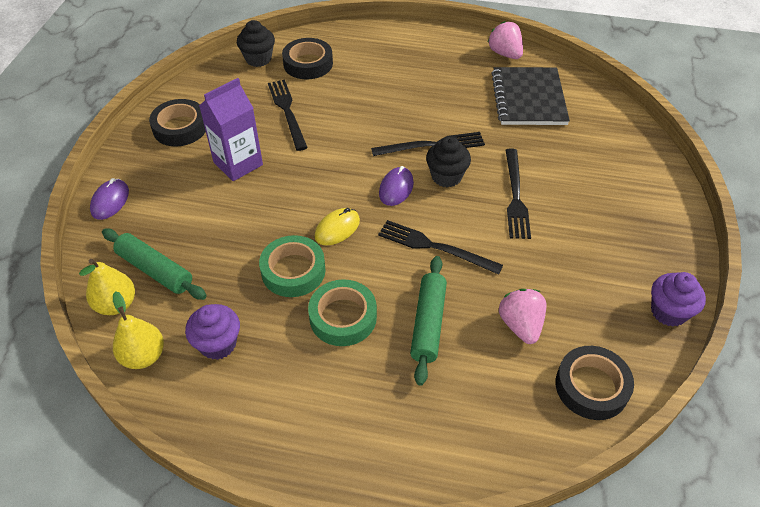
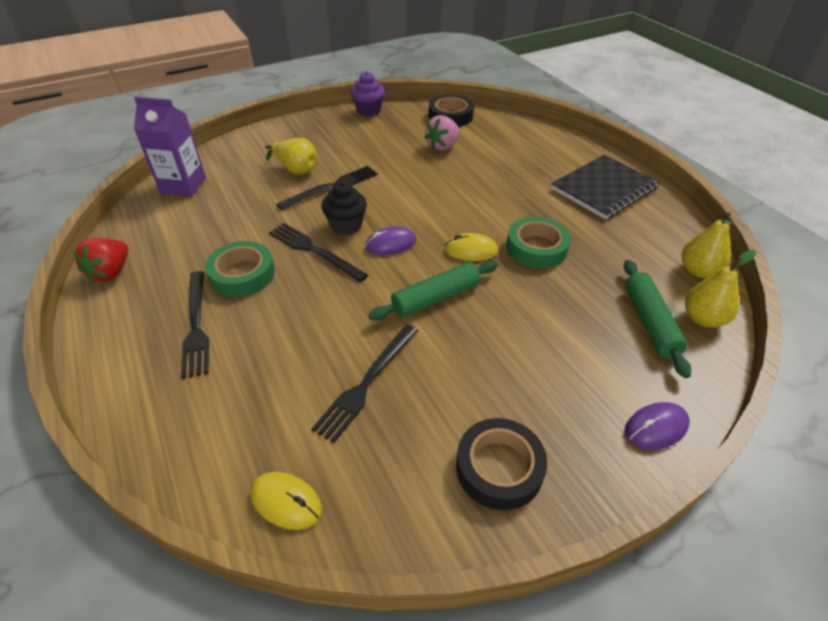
camera: 130 degrees left, 5 degrees down
(218, 344) = (635, 244): purple cupcake -> none
(238, 163) = (484, 364): purple carton -> purple carton (183, 186)
(258, 59) = (286, 501): black cupcake -> yellow mouse
(308, 64) = (254, 431): black tape -> none
(343, 317) = (534, 206): green tape -> green tape (242, 274)
(428, 323) = (489, 174): green rolling pin -> green rolling pin (436, 298)
(435, 247) = (426, 199): black fork -> black fork (196, 325)
(505, 54) = (111, 272): pink strawberry -> red strawberry
(528, 98) = (188, 228): black notebook -> black notebook (603, 189)
(569, 188) = (296, 169): none -> yellow pear

